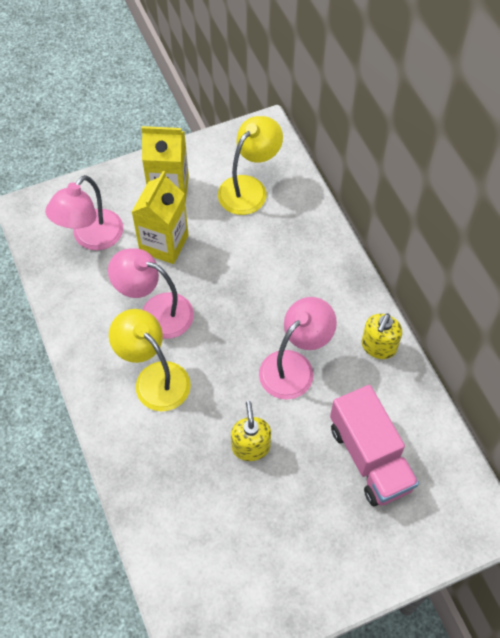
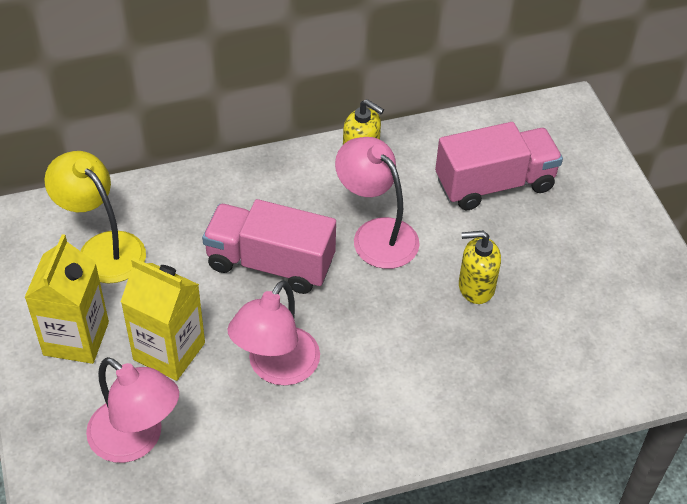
camera: 85 degrees left, 10 degrees down
(154, 378) = (374, 377): yellow lamp -> none
(252, 295) = (270, 263): none -> pink truck

